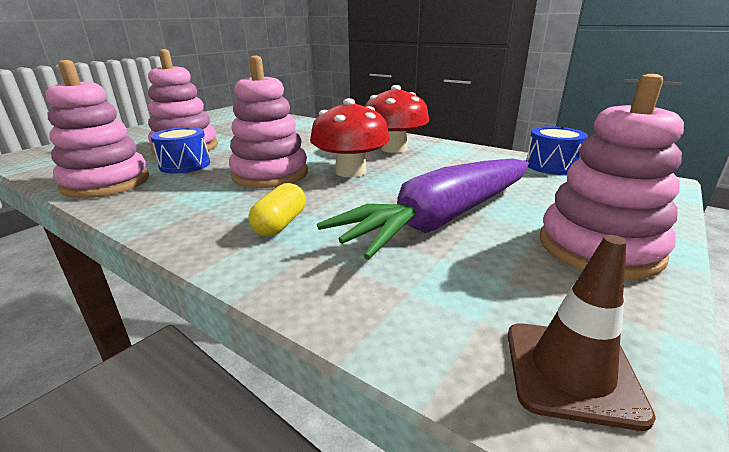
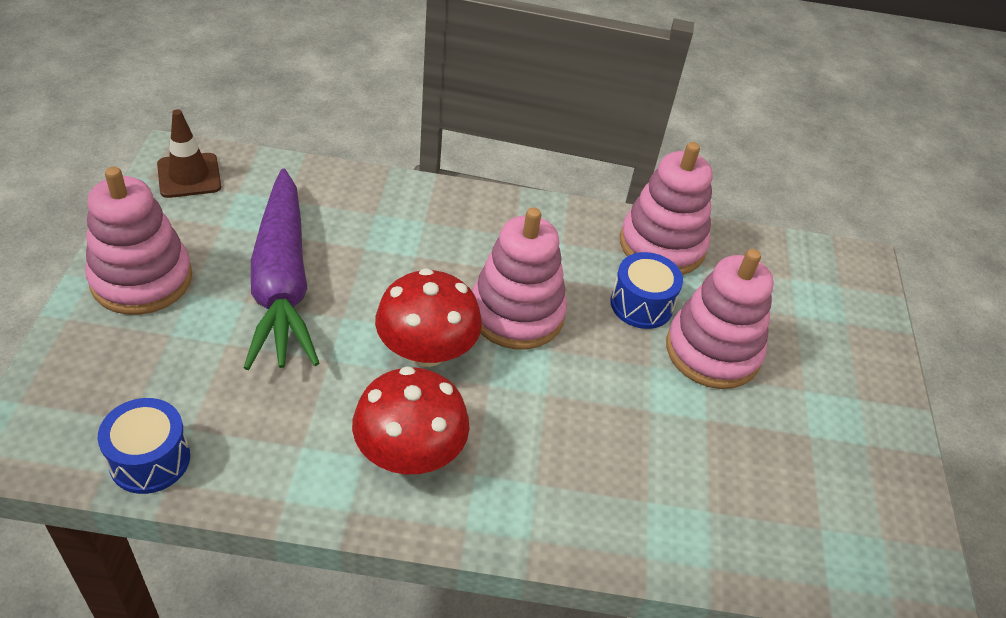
camera: 145 degrees right, 20 degrees up
(280, 224) = (423, 235): yellow capsule -> none
(443, 219) = (282, 282): purple carrot -> purple carrot turned 150 degrees clockwise

